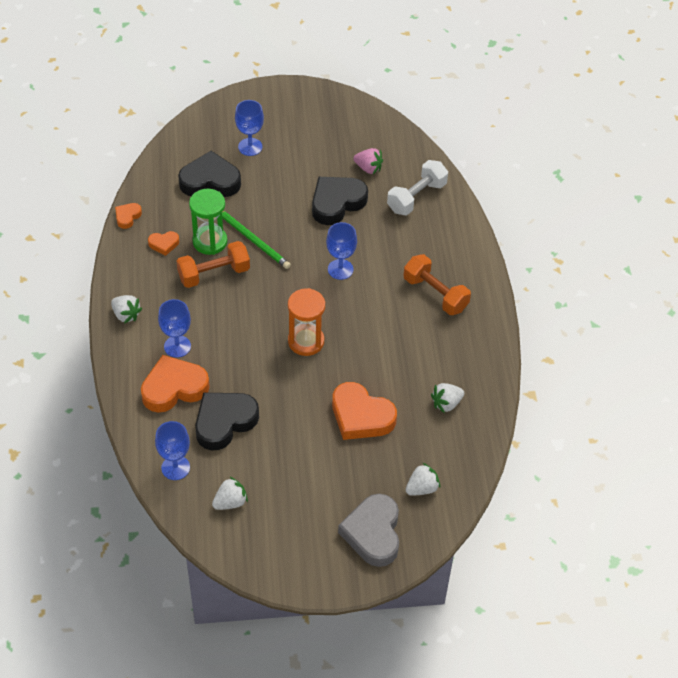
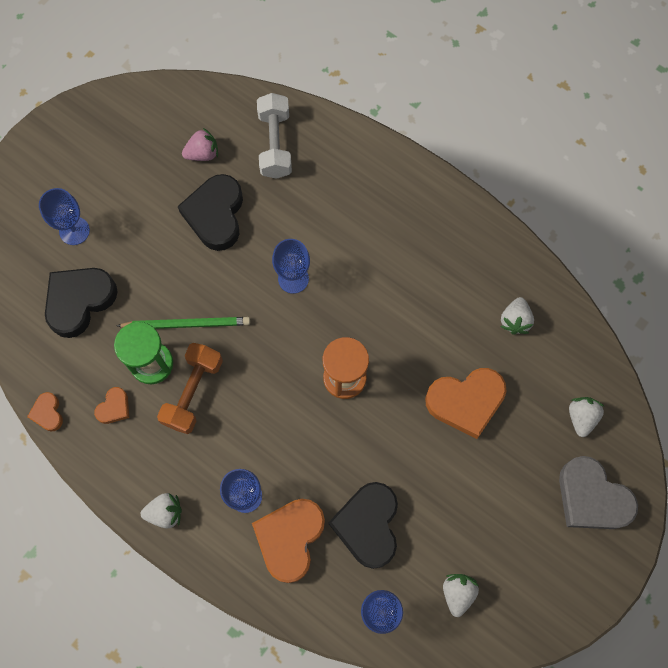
camera: 45 degrees left, 20 degrees up
(435, 294) = (394, 225): orange dumbbell -> none

